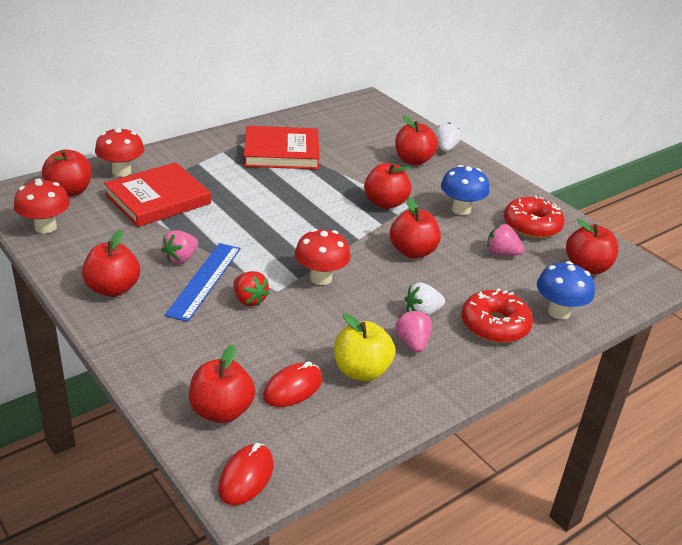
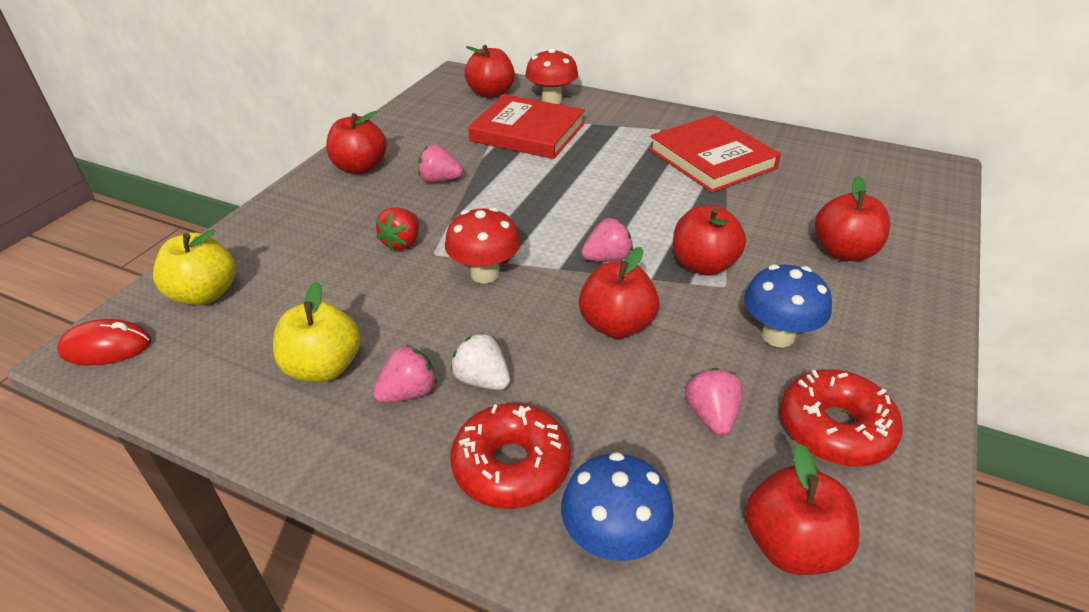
camera: 65 degrees right, 5 degrees up
(45, 227) = (425, 106): red mushroom -> none
(204, 280) = (414, 206): blue ruler -> none
(221, 411) = (205, 294): red apple -> yellow apple
(293, 388) = (264, 327): red mouse -> none
(348, 230) = (607, 258): none -> pink strawberry
(445, 148) = (923, 268): white strawberry -> none

